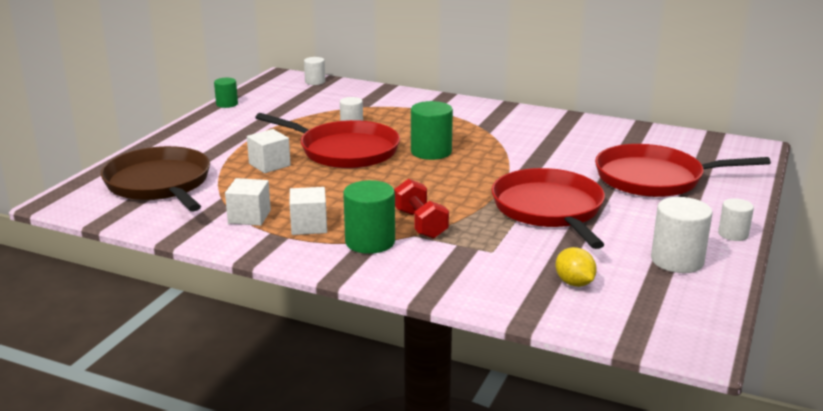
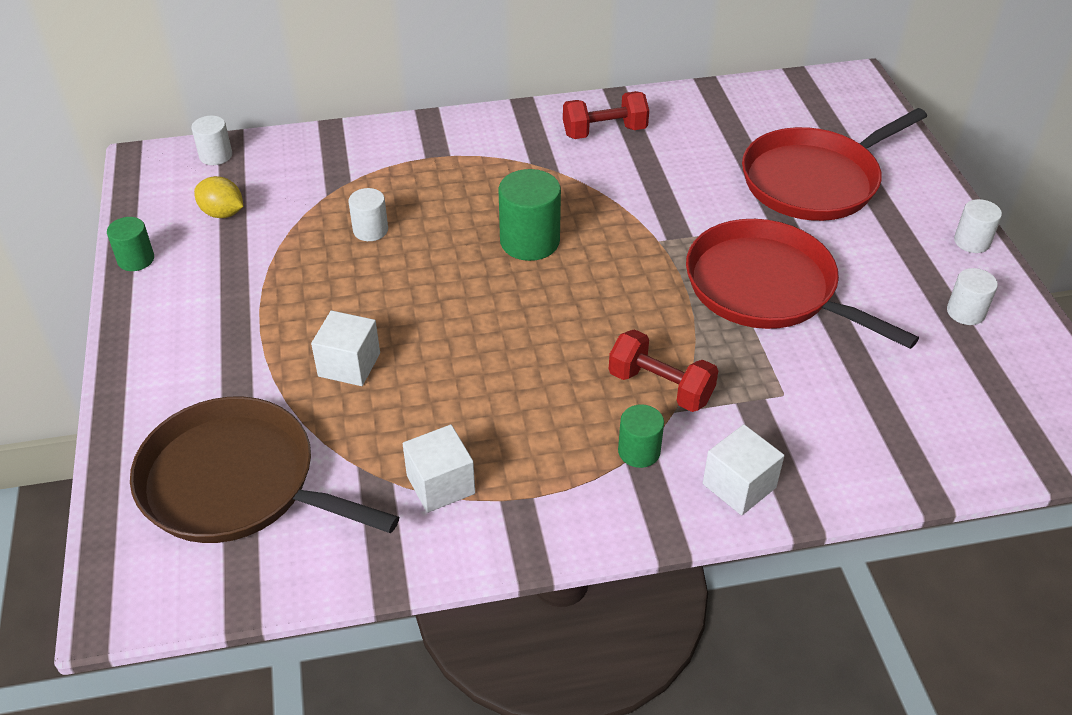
camera: 35 degrees left, 20 degrees up
(309, 226) = (535, 461): white cube -> white cube (739, 486)
(344, 151) = (419, 288): red pan -> none
(370, 242) = (639, 451): green cylinder -> green cylinder, size x0.59
(542, 125) = (604, 132): none -> red dumbbell
(574, 283) = (913, 403): yellow lemon -> yellow lemon (222, 213)
(677, 260) = (965, 312): white cylinder -> white cylinder, size x0.59

